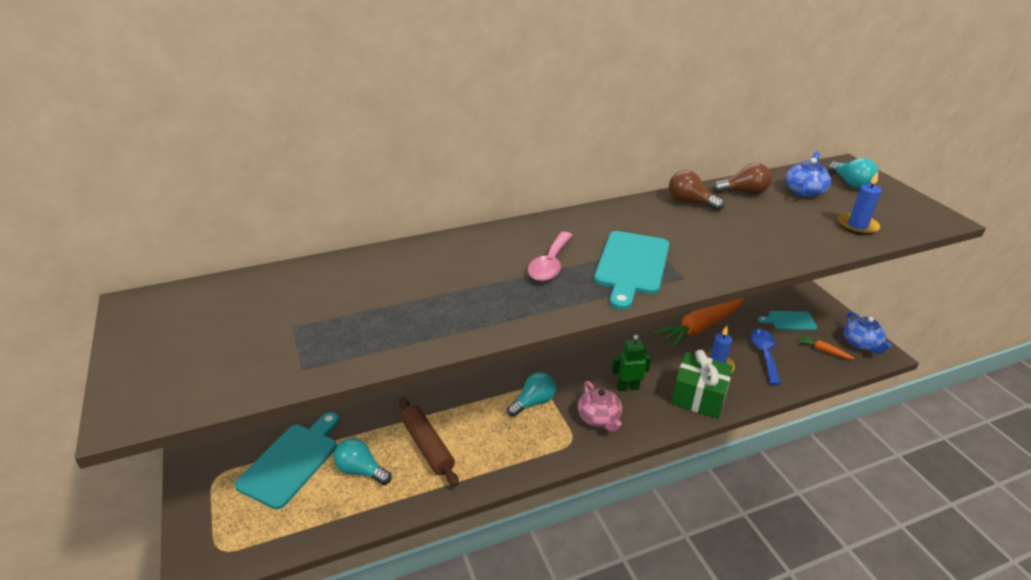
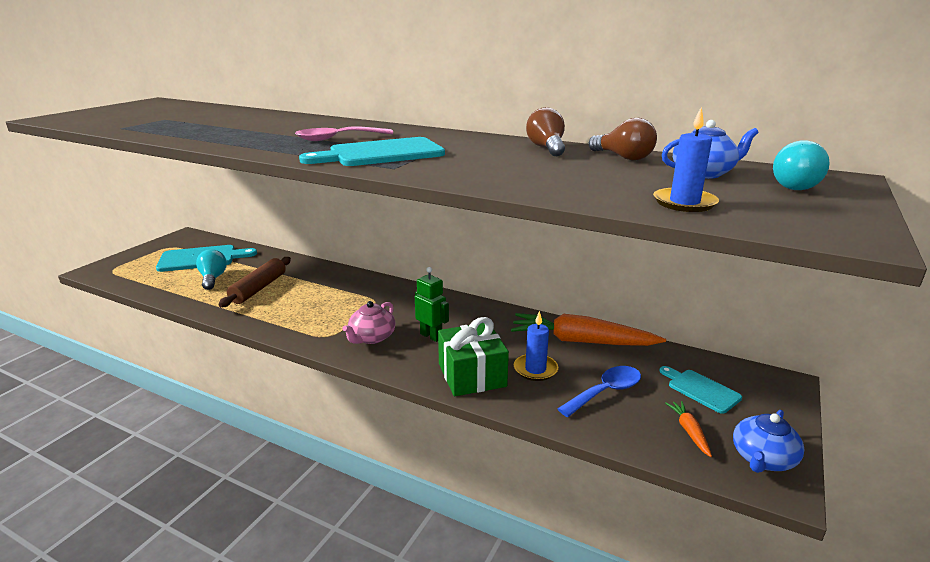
camera: 50 degrees right, 10 degrees down
(533, 402) = (354, 305): turquoise light bulb -> none

